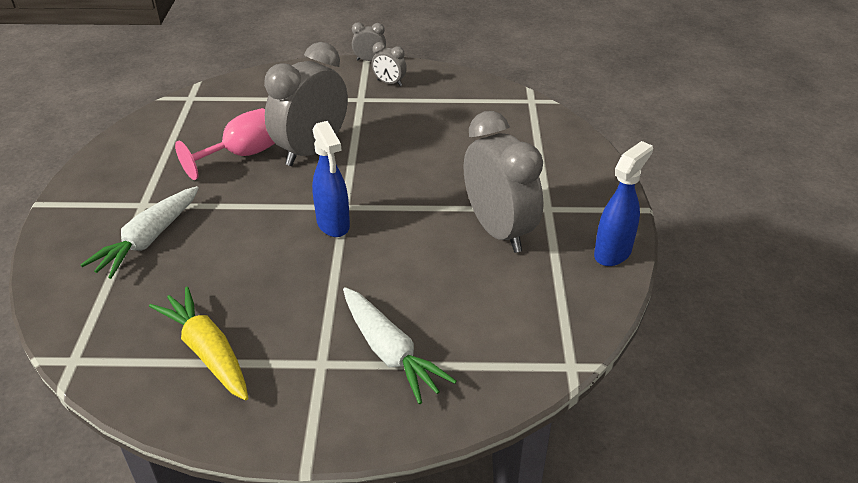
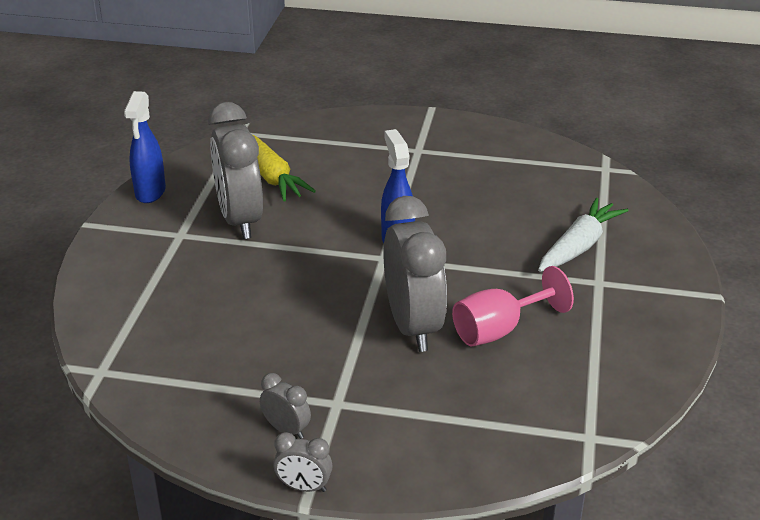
camera: 170 degrees left, 5 degrees down
(207, 351) = (503, 163): yellow carrot -> yellow carrot (273, 177)
(311, 150) = (413, 326): grey clock -> grey clock turned 60 degrees counterclockwise
(390, 352) = (366, 151): white carrot -> none
(613, 253) = (150, 193): blue spray bottle -> blue spray bottle turned 45 degrees counterclockwise

